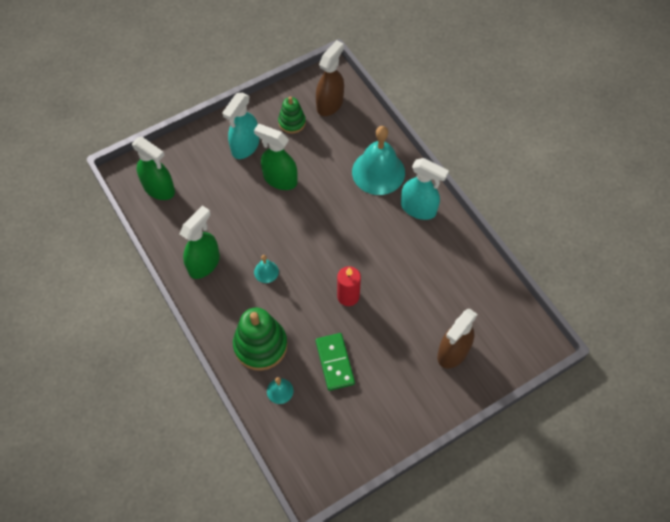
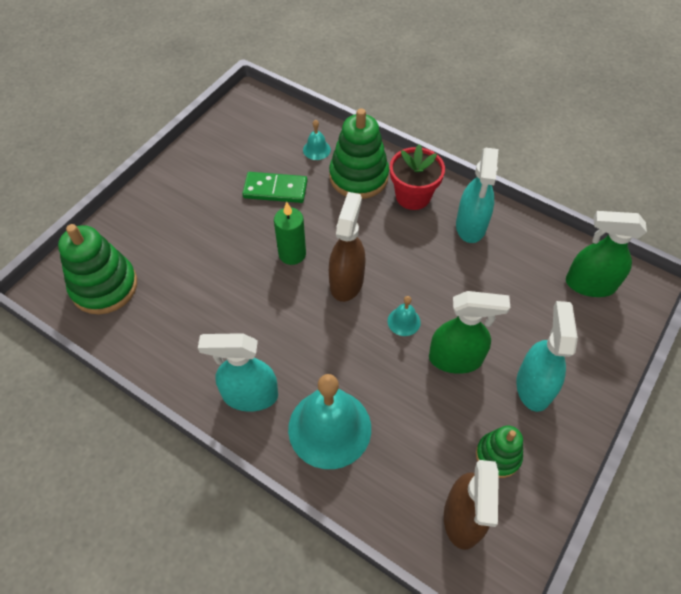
camera: 155 degrees right, 5 degrees down
(204, 263) = (471, 226): green spray bottle -> turquoise spray bottle
(229, 308) = (413, 196): none -> red flower pot
(266, 271) = (398, 244): turquoise bell -> turquoise bell (404, 321)
(334, 362) = (275, 189): green domino -> green domino turned 45 degrees counterclockwise
(348, 296) = (292, 254): red candle -> green candle
(453, 352) = (151, 243): brown spray bottle -> brown spray bottle (346, 281)
(497, 327) = (104, 286): none -> green stacking toy

